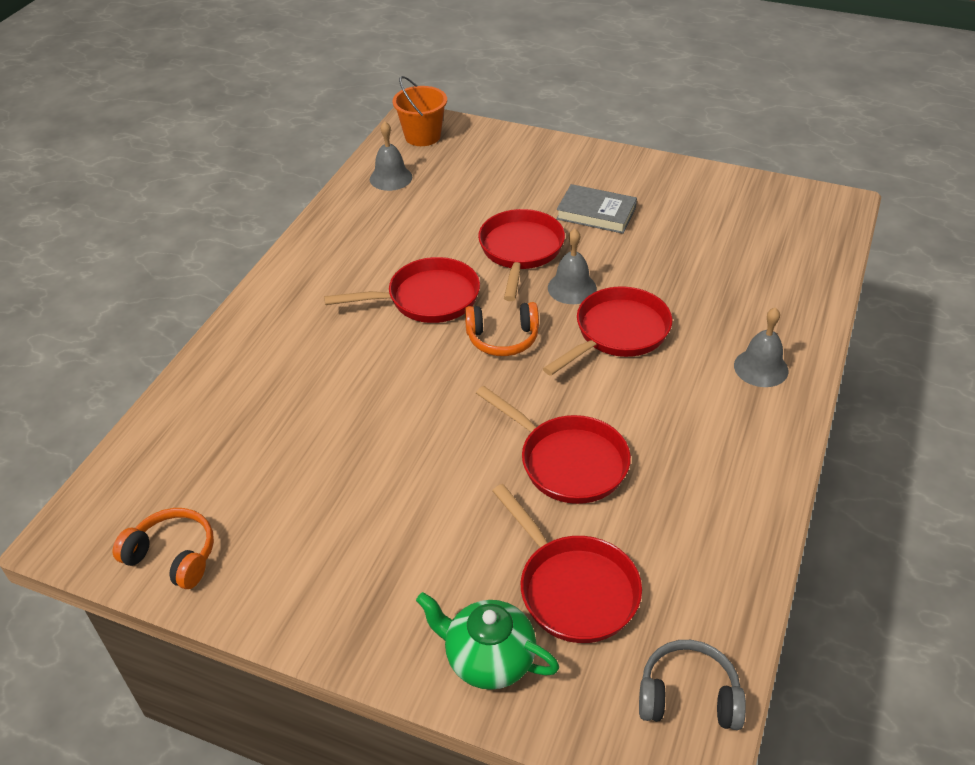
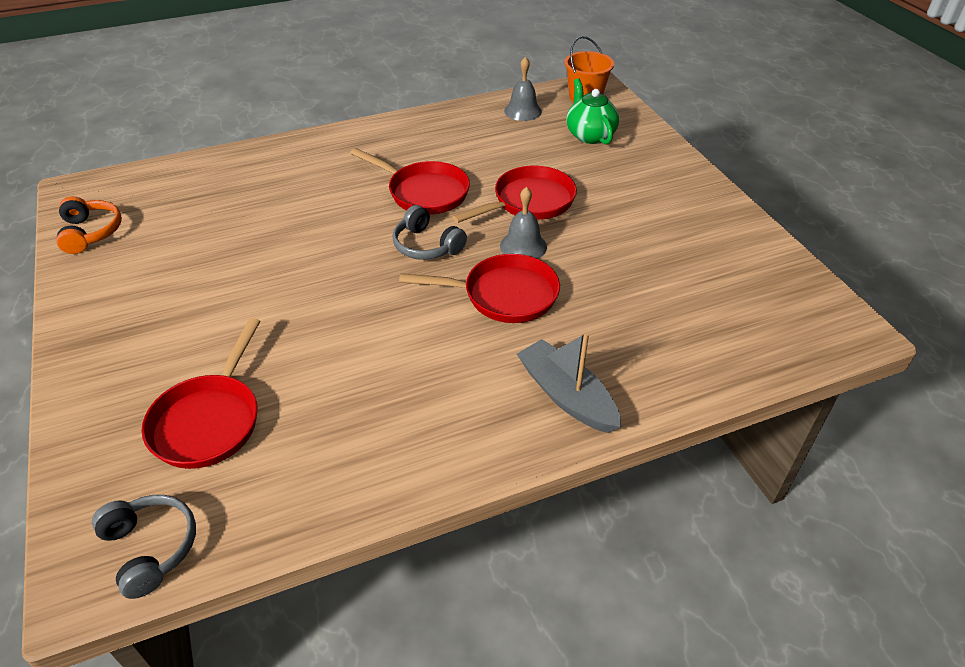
camera: 45 degrees right, 0 degrees up
(488, 659) = (107, 414): green teapot -> green teapot (589, 135)
(503, 338) = (426, 245): orange headphones -> grey headphones
(568, 462) = (335, 346): red pan -> none
(596, 213) = (624, 211): grey book -> none
(761, 368) = (566, 396): grey bell -> grey boat

